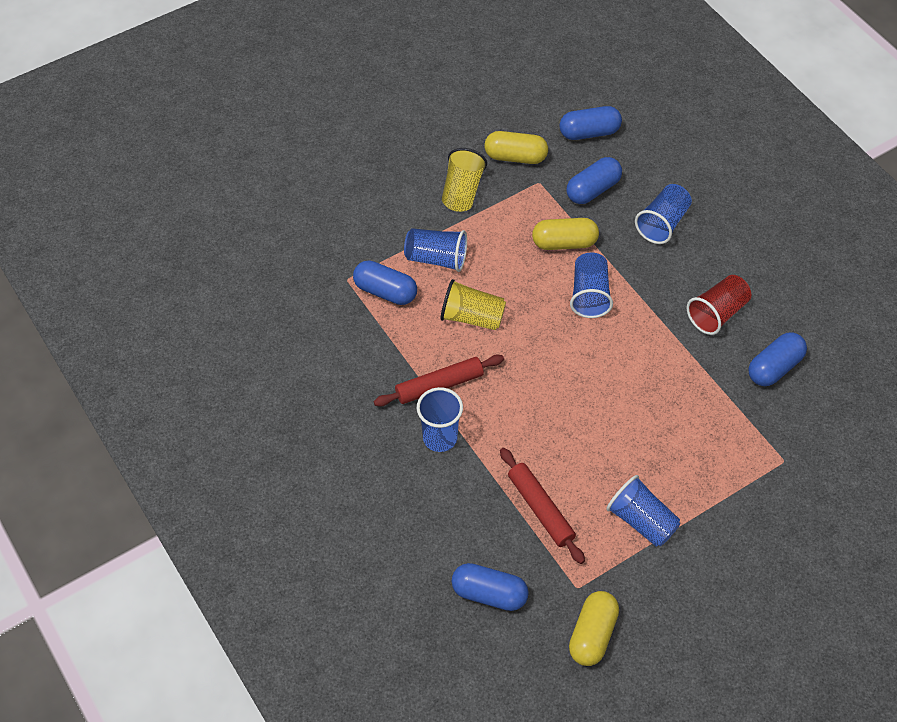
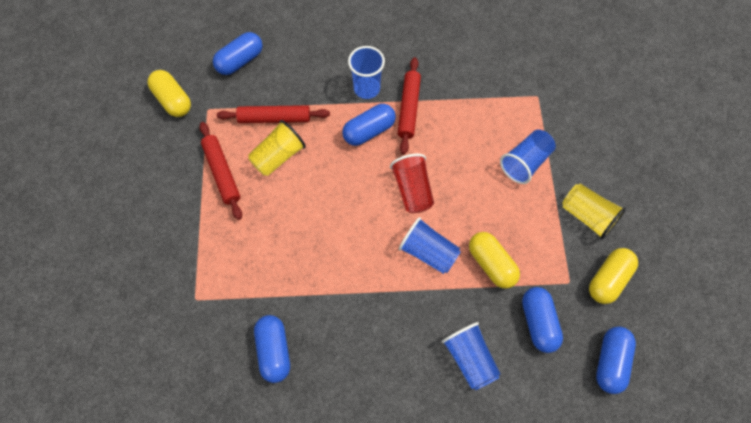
camera: 120 degrees right, 10 degrees up
(385, 291) = (512, 114): blue capsule -> blue capsule (369, 131)
(472, 317) = (455, 158): yellow cup -> yellow cup (278, 156)
(564, 243) = (491, 264): yellow capsule -> yellow capsule turned 60 degrees counterclockwise
(641, 521) = (222, 173): blue cup -> red rolling pin
(717, 313) = (351, 341): red cup -> red cup (412, 190)

